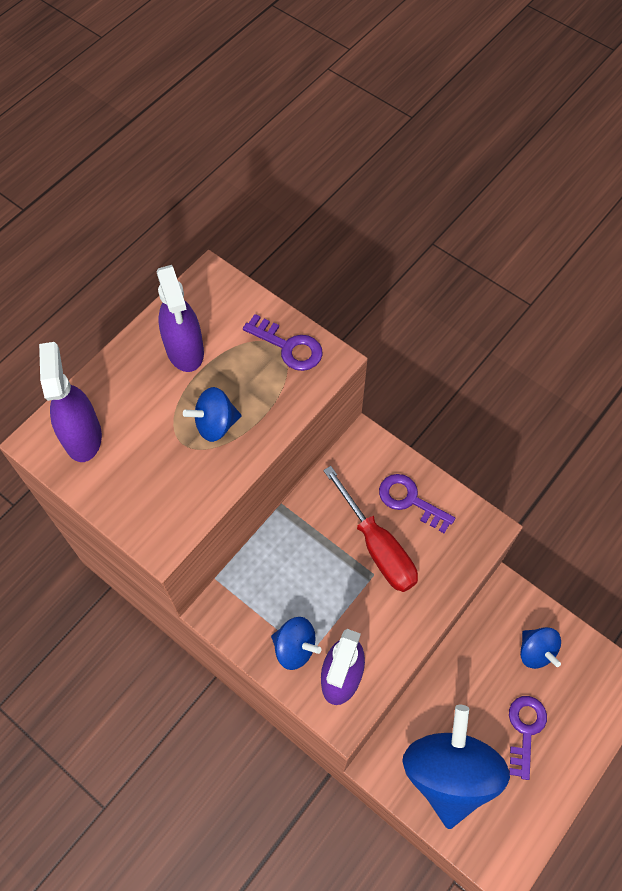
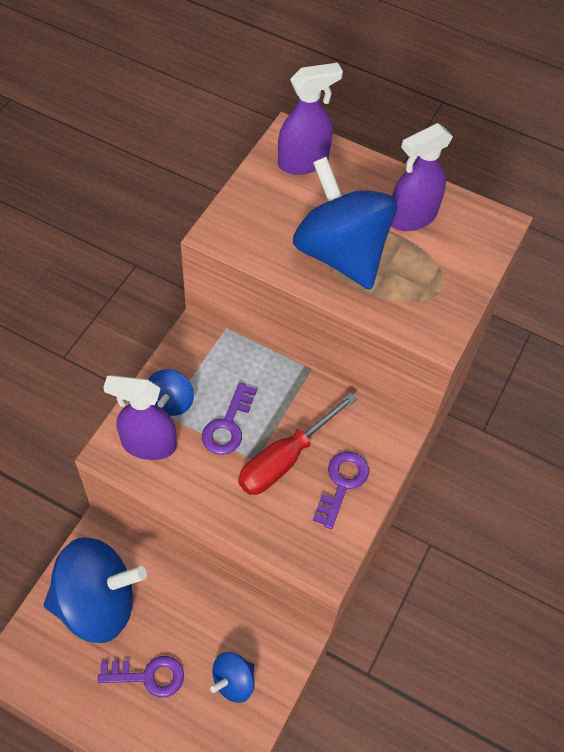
camera: 75 degrees right, 5 degrees down
(215, 424) = (341, 253): blue spinning top -> blue spinning top, size x2.09
(289, 347) = (443, 298): purple key -> purple key (228, 425)

